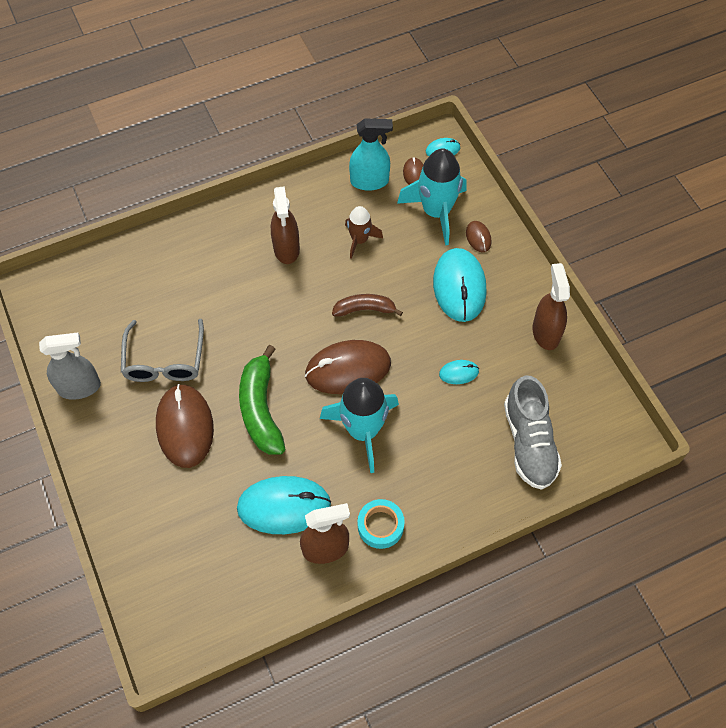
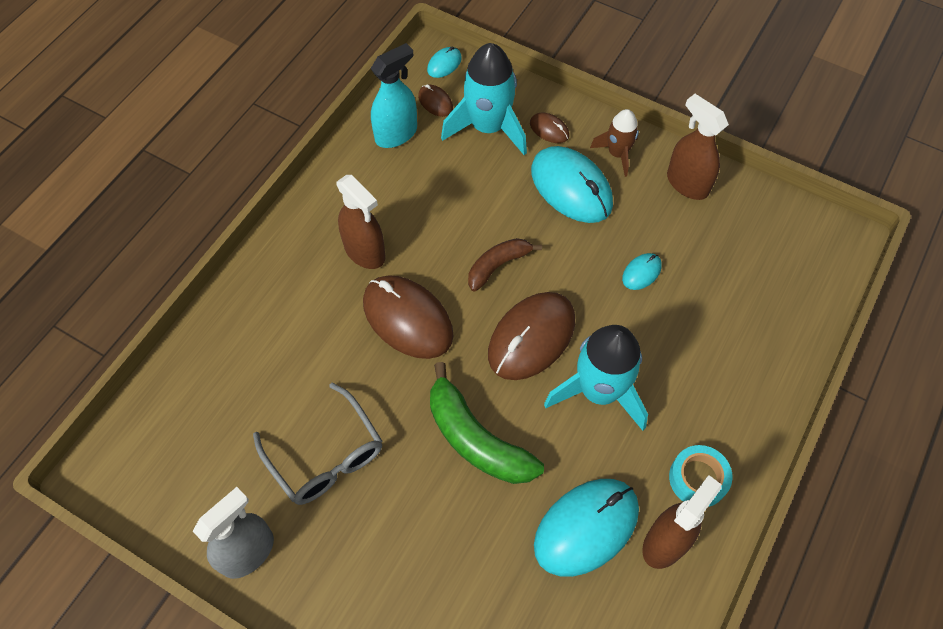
camera: 35 degrees left, 0 degrees up
(185, 427) = (409, 515): brown mouse -> brown mouse (407, 319)
(360, 240) = (434, 198): brown rocket -> brown rocket (617, 154)
(529, 442) = (762, 299): grey shoe -> none

